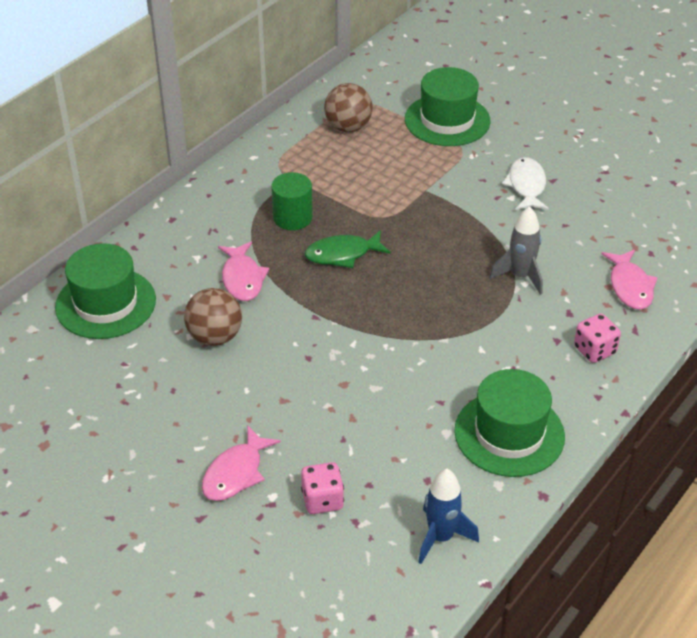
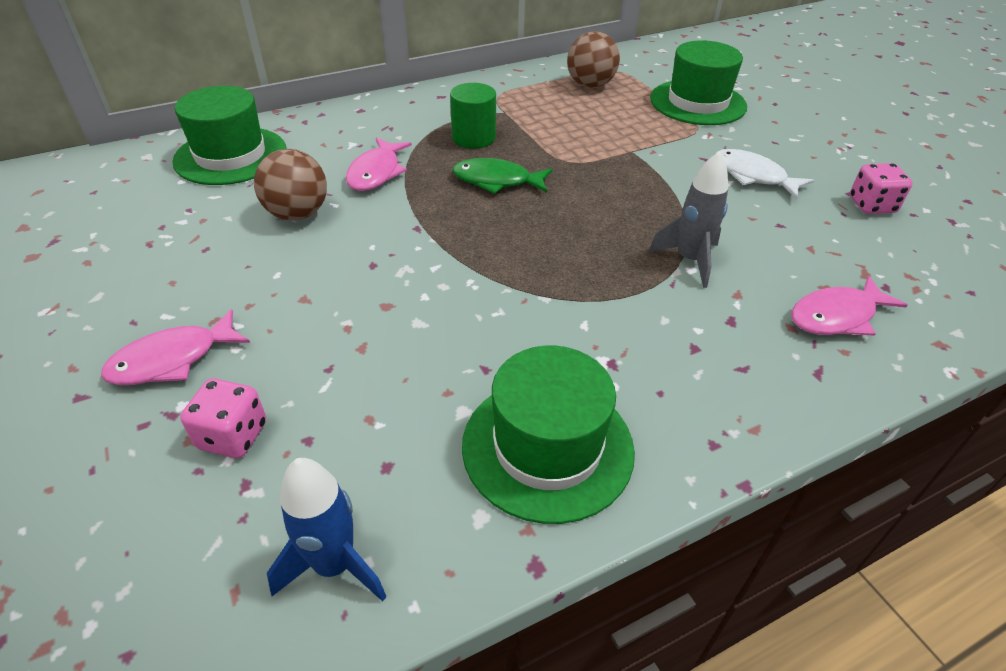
camera: 25 degrees right, 0 degrees up
(526, 186) = (753, 176): white fish -> white fish turned 75 degrees counterclockwise
(594, 350) = (742, 379): pink dice -> pink dice (871, 205)
(630, 286) = (837, 316): pink fish -> pink fish turned 45 degrees clockwise

